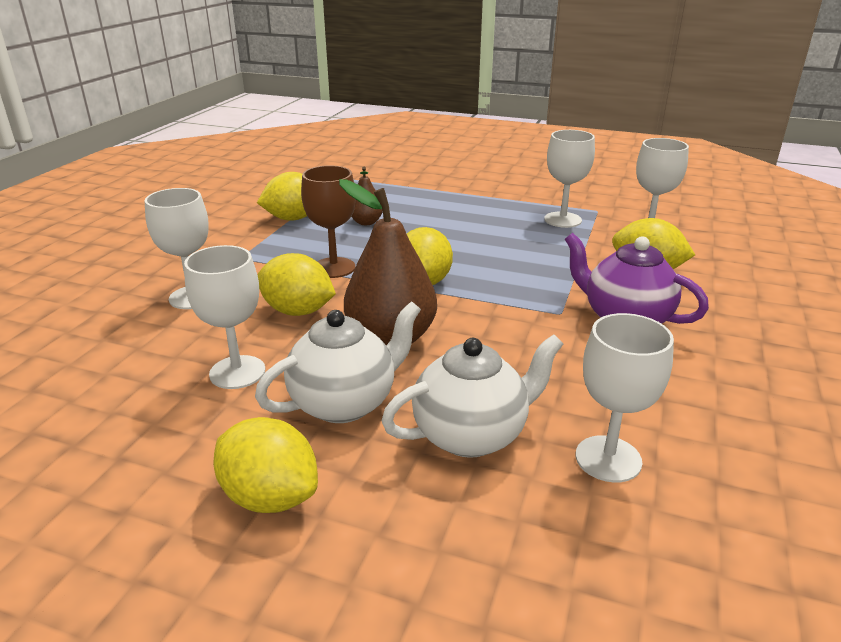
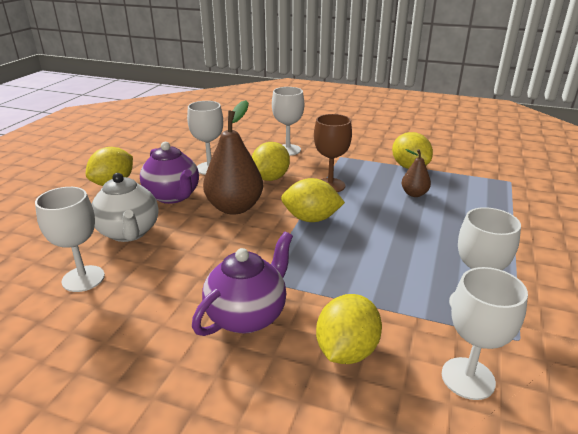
camera: 90 degrees right, 0 degrees up
(345, 403) = (173, 196): white teapot -> purple teapot

